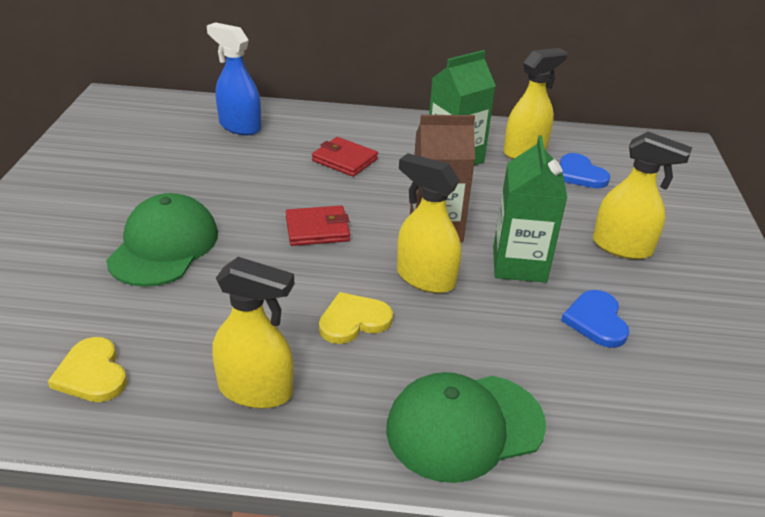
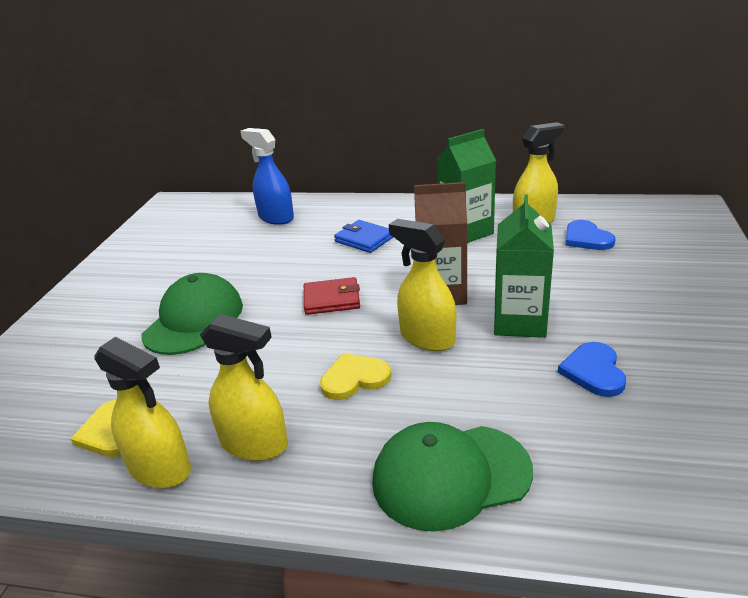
camera: 10 degrees right, 5 degrees down
(344, 160) = (364, 239): red wallet -> blue wallet
(622, 247) = (625, 302): yellow spray bottle -> yellow spray bottle (160, 469)

